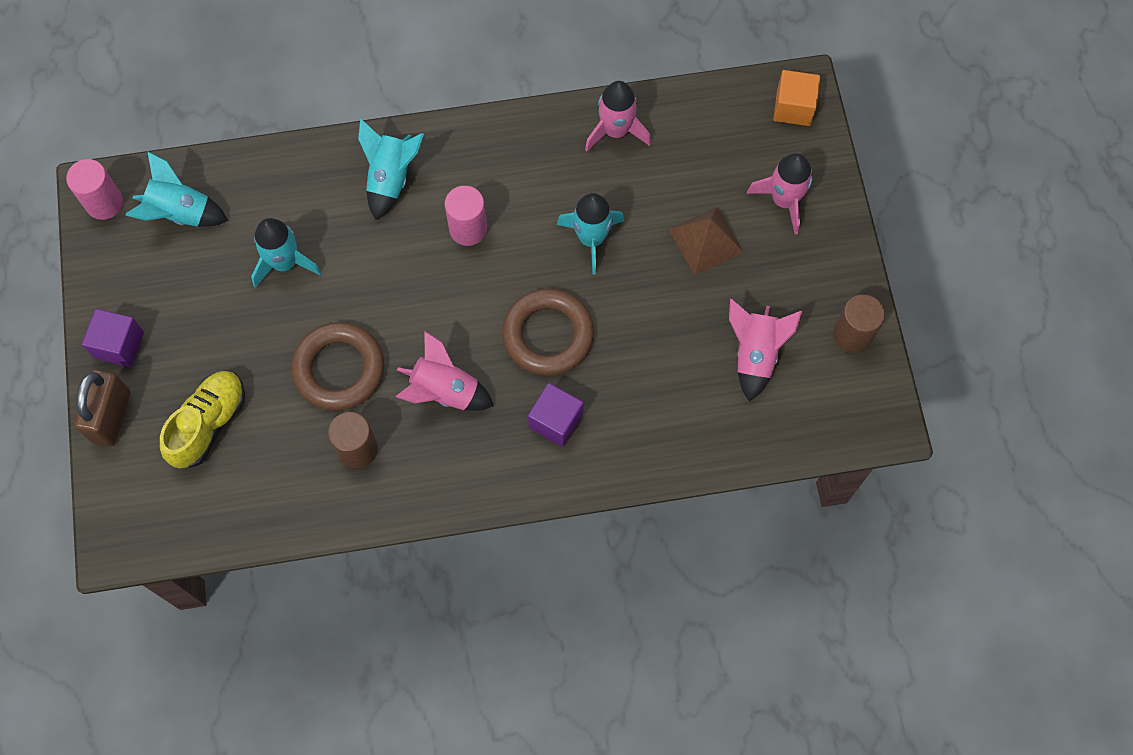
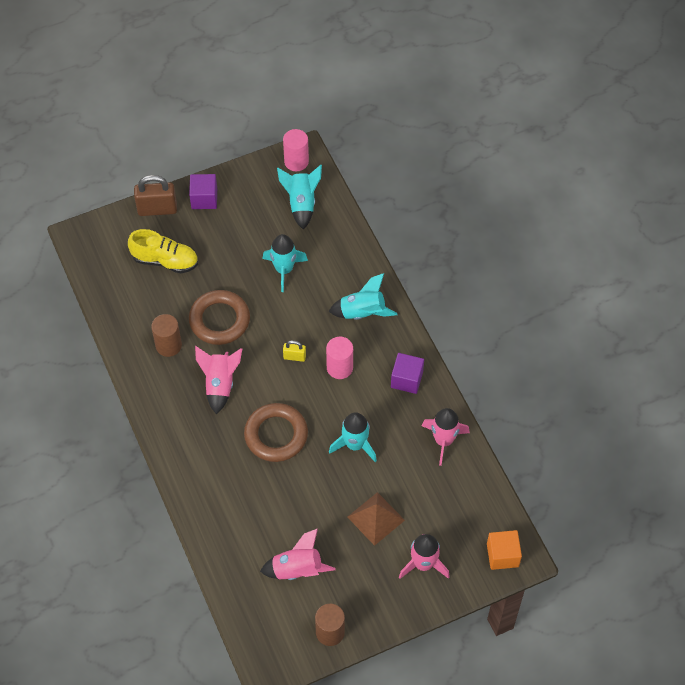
camera: 75 degrees right, 10 degrees down
(432, 282) = (294, 357): none -> yellow padlock
(556, 421) = (216, 455): purple cube -> purple cube (406, 379)

